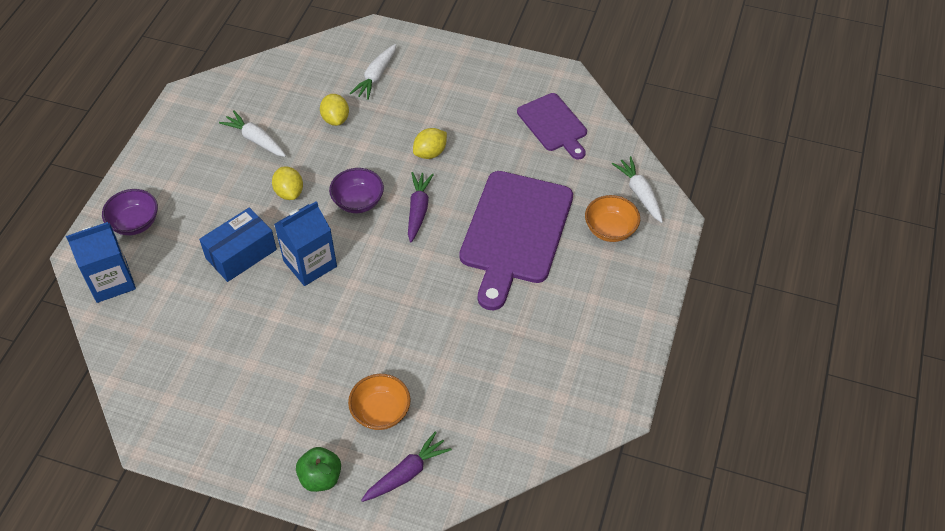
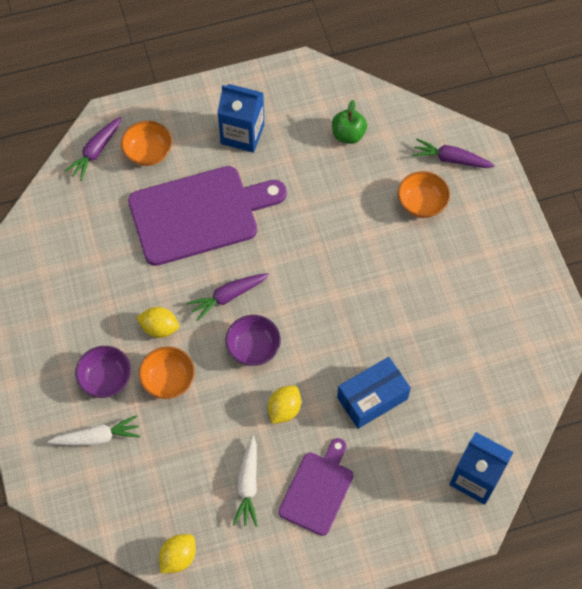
camera: 125 degrees left, 10 degrees up
(135, 223) = (410, 511): purple bowl -> purple bowl (106, 379)
(241, 254) = (372, 398): blue box -> blue box turned 45 degrees counterclockwise
(310, 264) = (341, 339): blue carton -> blue carton (242, 134)
(320, 477) = (497, 206): green apple -> green apple (348, 135)
(335, 119) = (175, 434): yellow lemon -> yellow lemon (178, 557)
(381, 136) = (168, 380): none -> orange bowl
(553, 125) = (59, 253): purple cutting board -> purple cutting board (318, 490)
(639, 193) = (96, 152): white carrot -> purple carrot

